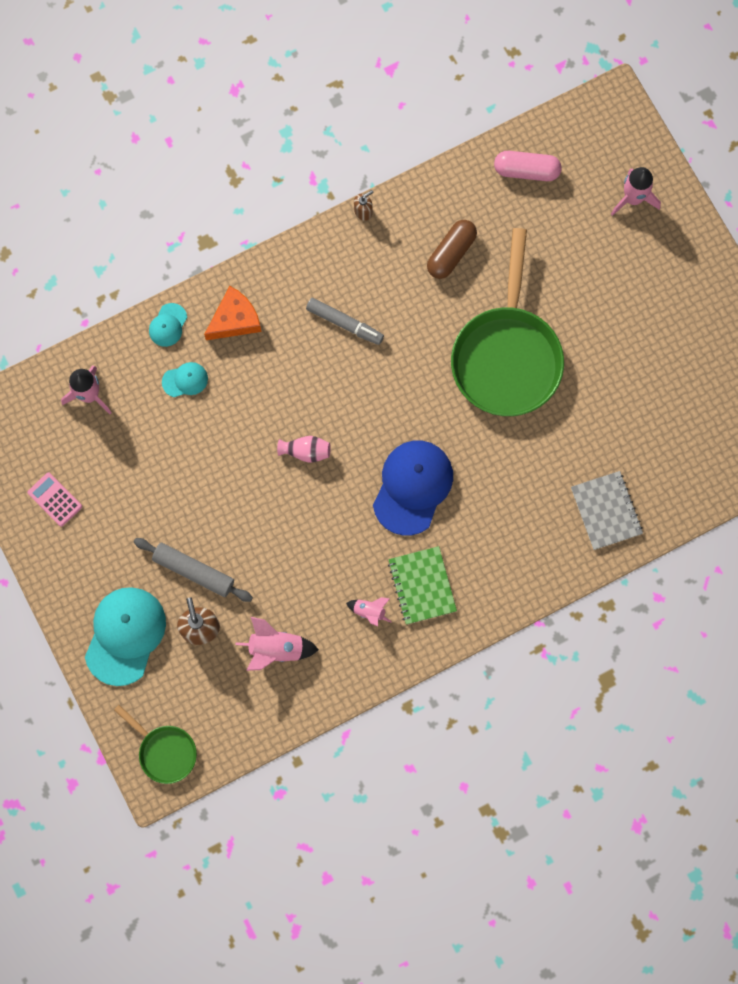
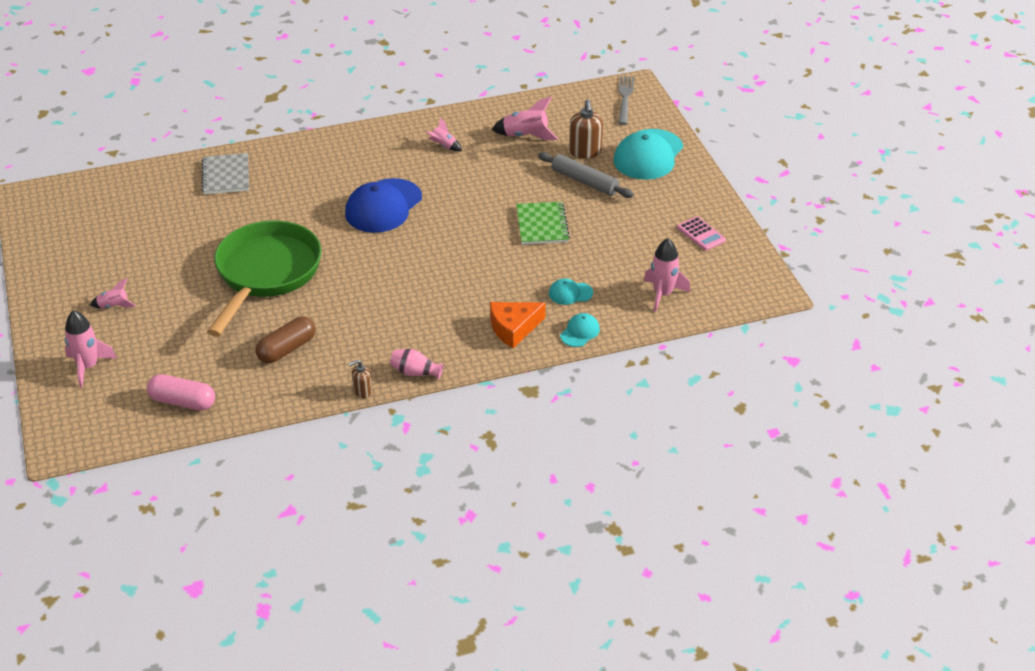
camera: 170 degrees left, 35 degrees down
(164, 751) = (625, 98): green pan -> grey fork
(306, 451) = (470, 237): pink vase -> pink vase (415, 372)
(345, 323) = (408, 313): grey marker -> none
(422, 586) = (396, 154): green notebook -> green notebook (542, 225)
(644, 283) = (114, 306): none -> pink rocket

